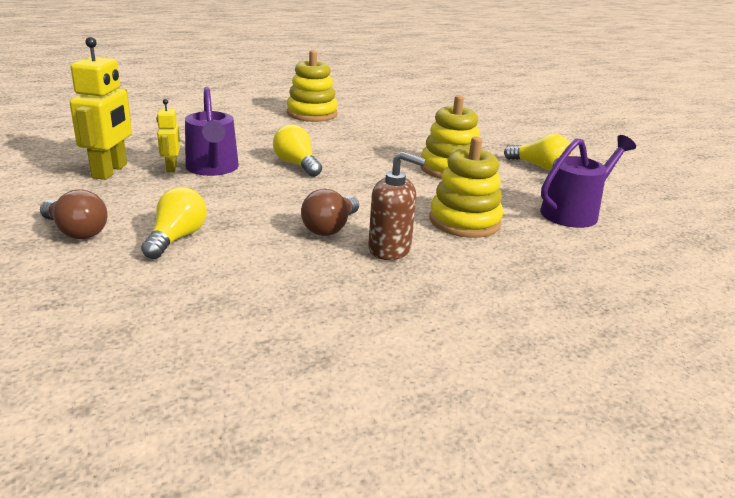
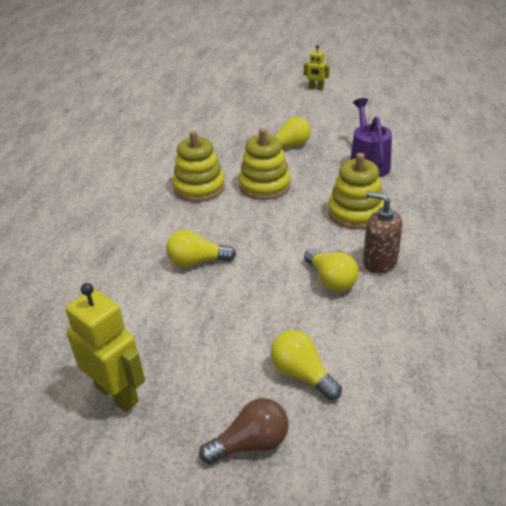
camera: 55 degrees left, 10 degrees up
(171, 168) = (143, 345): yellow robot -> yellow robot (316, 88)
(212, 168) = (166, 316): purple watering can -> none
(312, 114) = (81, 215): yellow stacking toy -> yellow stacking toy (199, 188)
(330, 228) = (331, 280): brown light bulb -> yellow light bulb
(390, 249) = (379, 262): brown soap dispenser -> brown soap dispenser turned 105 degrees counterclockwise

